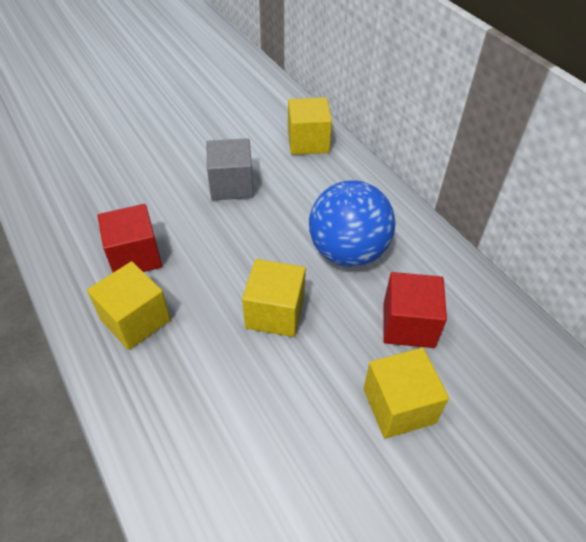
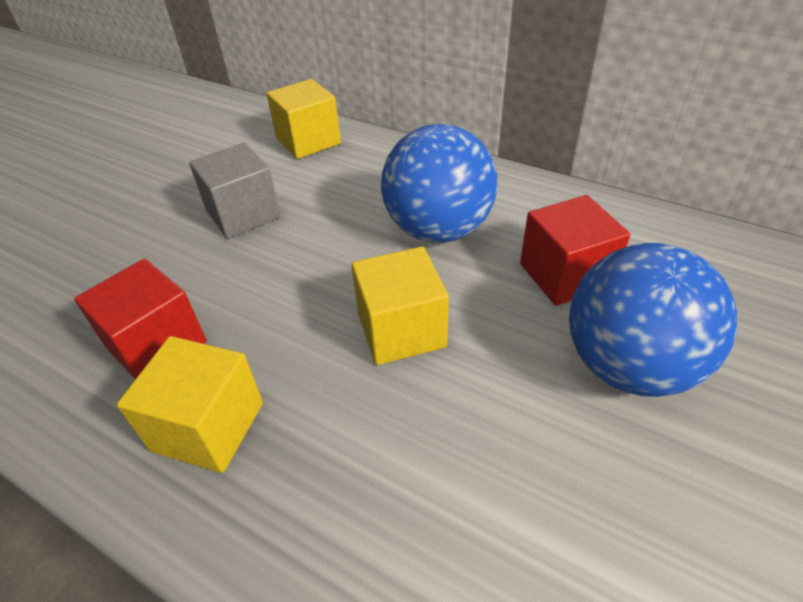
camera: 25 degrees left, 5 degrees down
(399, 406) = (629, 366): yellow cube -> blue ball

